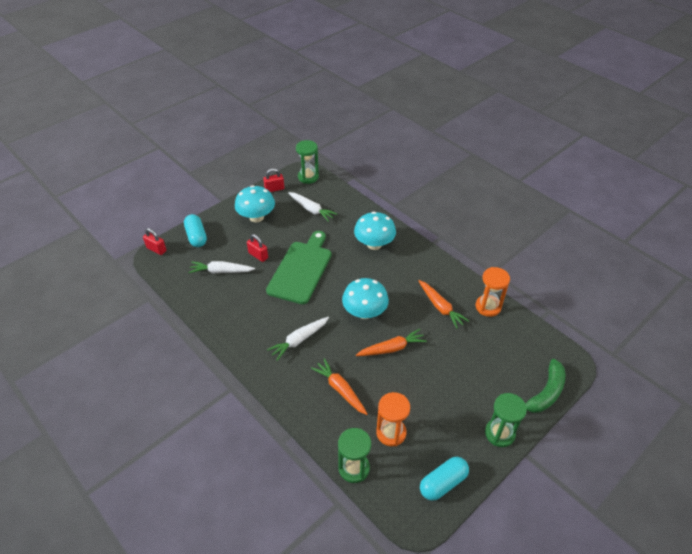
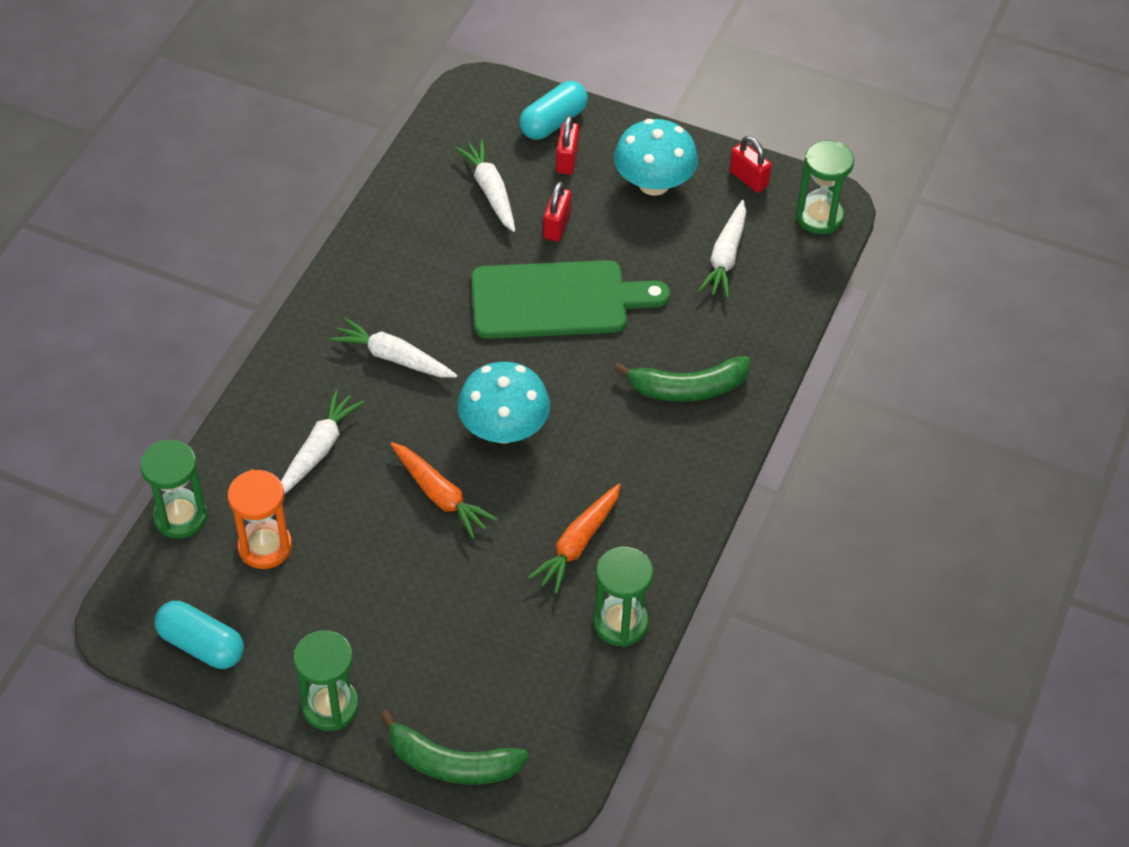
camera: 65 degrees right, 5 degrees up
(156, 249) = (492, 84): red padlock -> red padlock (567, 160)
(340, 389) = (318, 450): orange carrot -> white carrot
(374, 244) = (688, 388): turquoise mushroom -> green banana
(488, 307) = (620, 623): orange hourglass -> green hourglass

